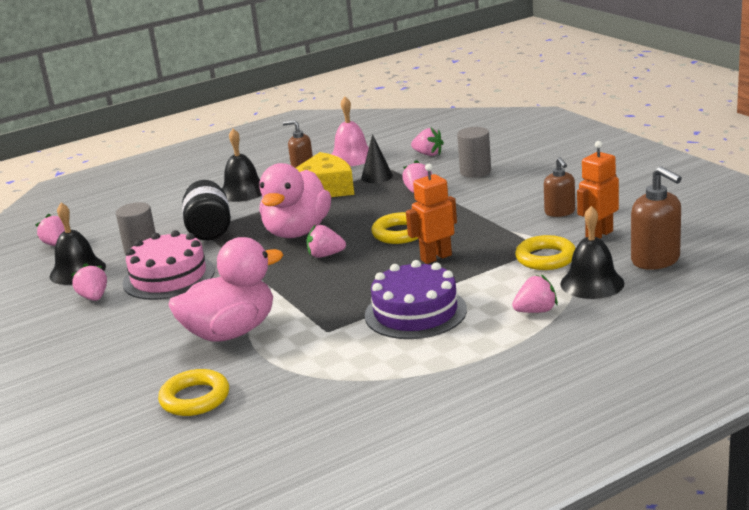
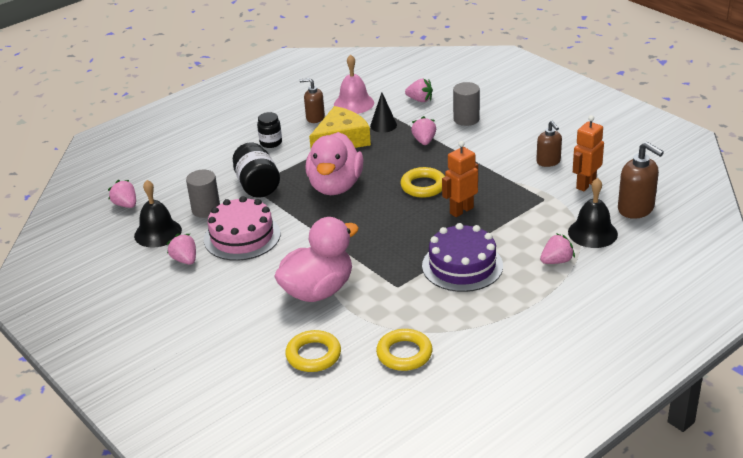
camera: 10 degrees left, 10 degrees up
(243, 191) = (271, 143): black bell -> black jar
(325, 255) = (368, 210): pink strawberry -> none
(545, 258) = (550, 209): yellow ring -> yellow ring (404, 354)

